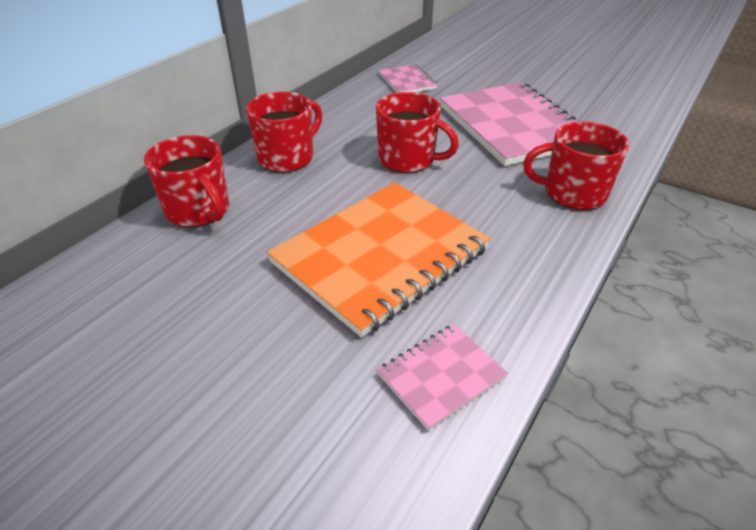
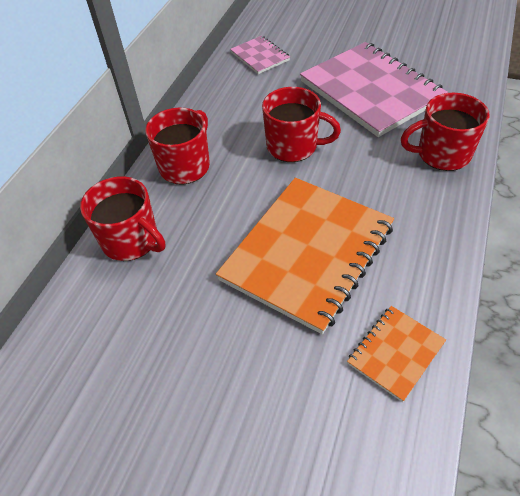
camera: 10 degrees left, 10 degrees up
(441, 376) = (395, 353): pink notebook -> orange notebook

